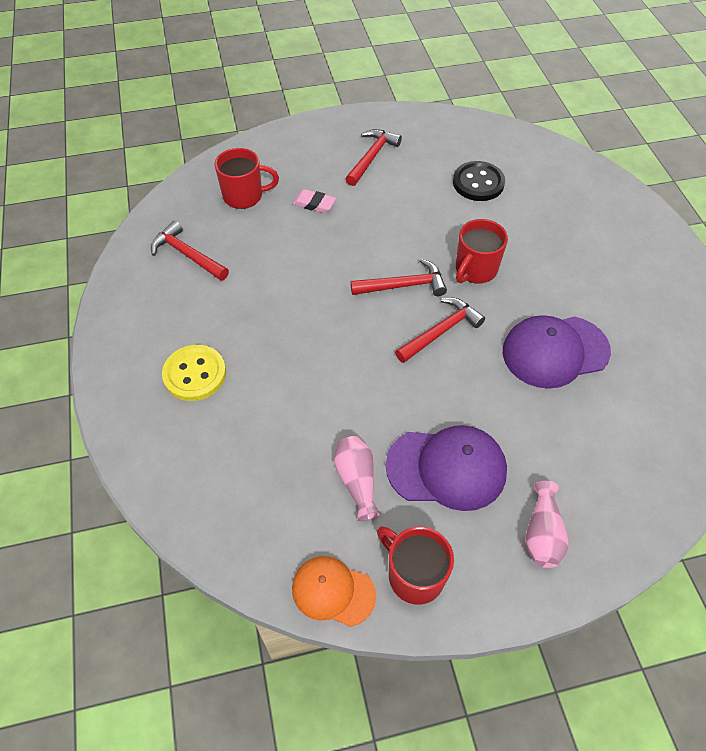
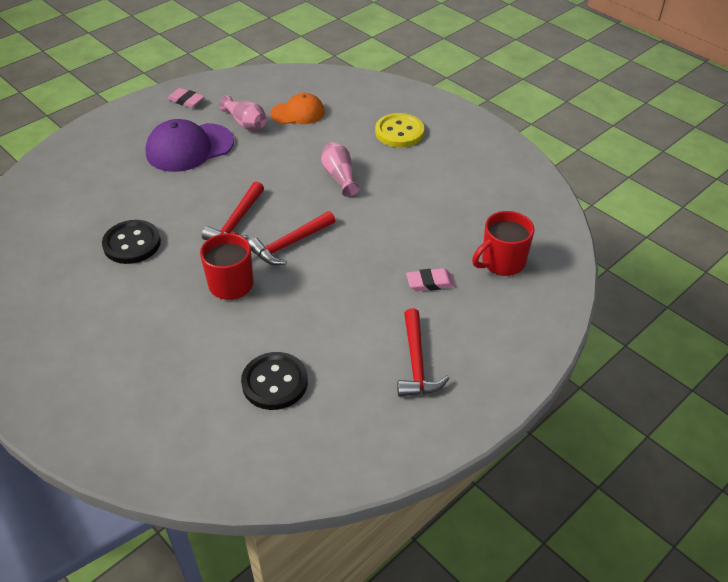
camera: 150 degrees right, 10 degrees down
(187, 255) = (491, 196): red hammer -> none
(333, 591) = (229, 81): orange cap -> orange cap (298, 113)
(414, 575) = (186, 101): red mug -> pink eraser
(542, 533) = (113, 140): pink vase -> pink vase (339, 177)
(555, 351) = (132, 244): purple cap -> black button

